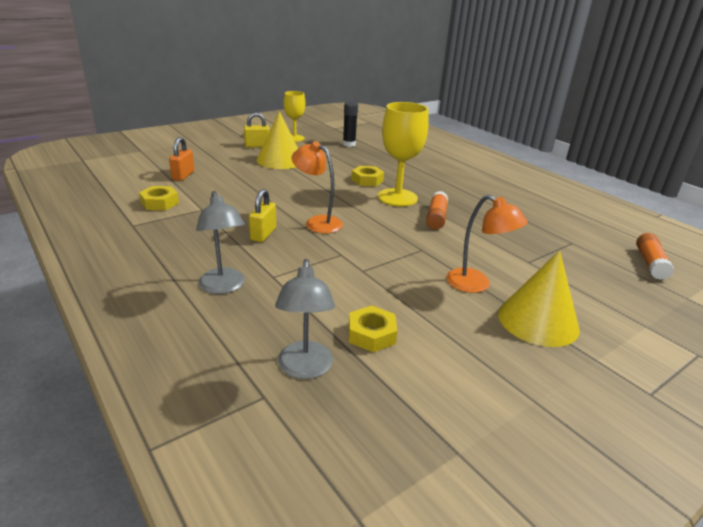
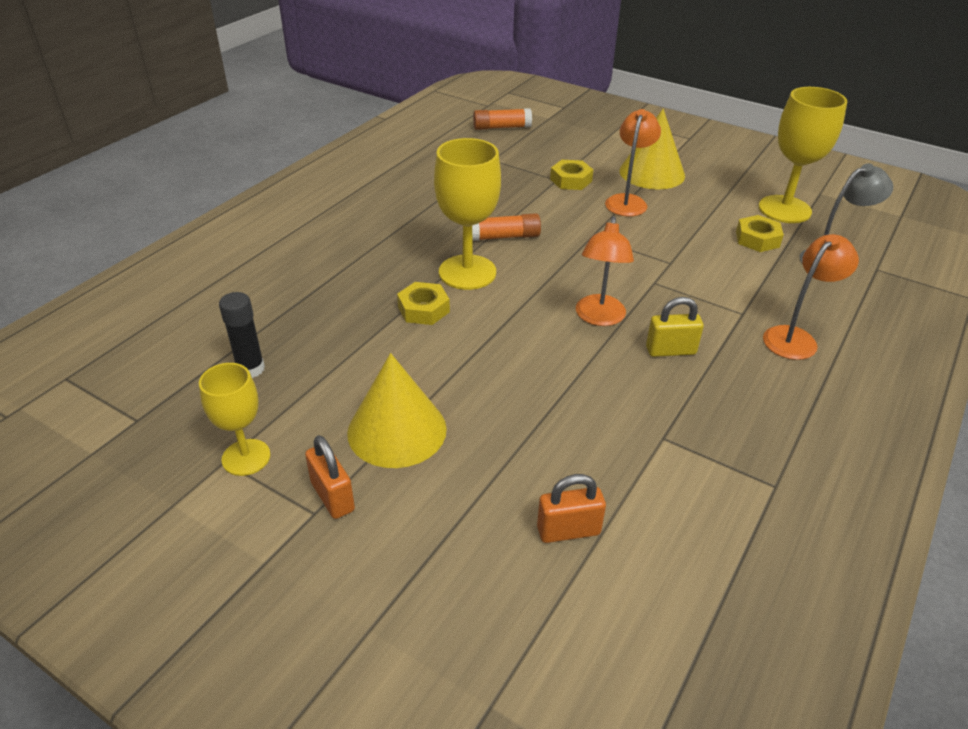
camera: 110 degrees left, 10 degrees up
(159, 203) = (690, 497): yellow nut -> yellow nut (571, 180)
(223, 287) = (796, 338): grey lamp -> orange lamp
(257, 146) = (332, 496): yellow padlock -> orange padlock
(424, 388) = (784, 209): none -> yellow goblet

